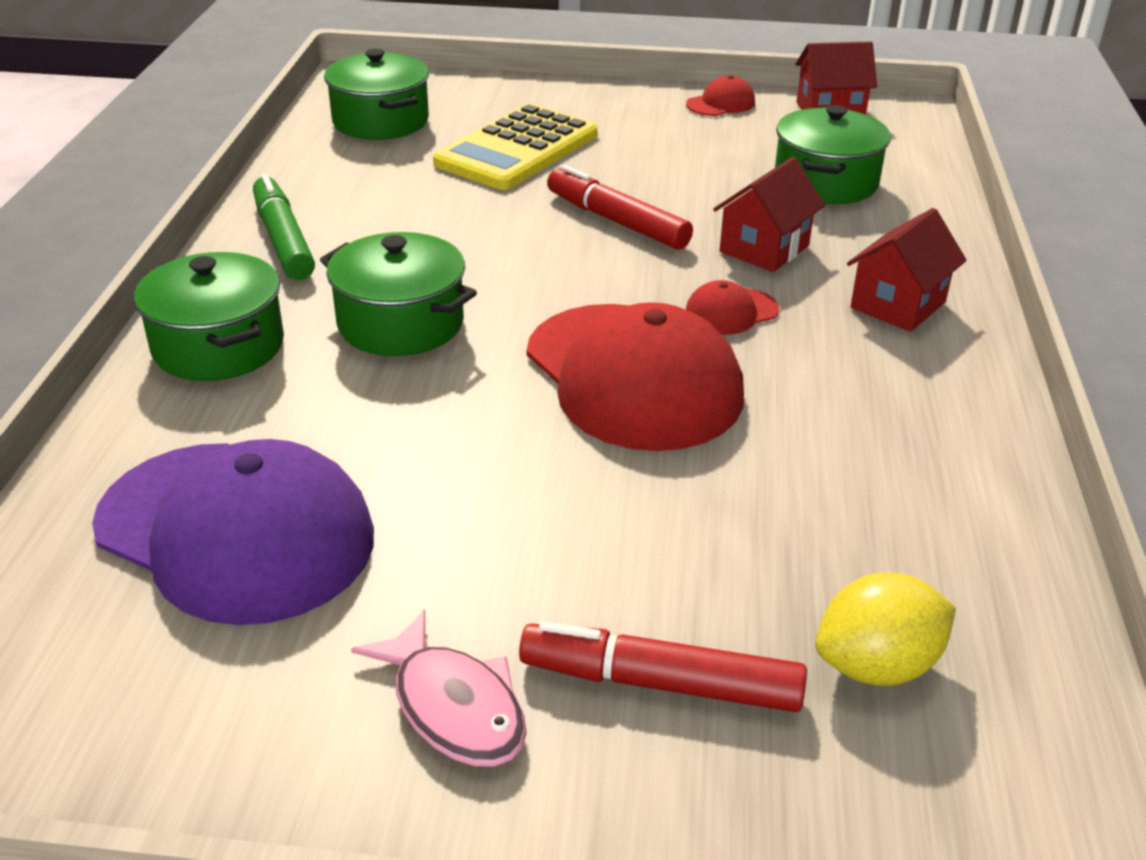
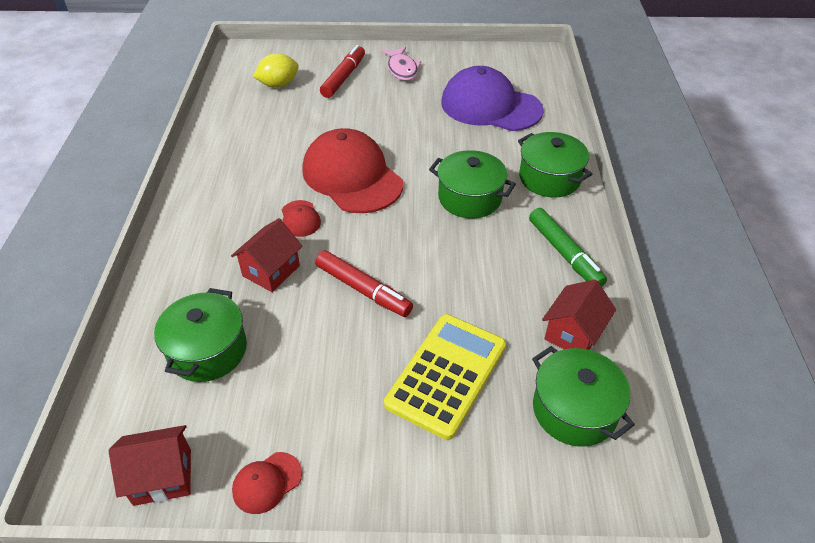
camera: 175 degrees right, 10 degrees up
(453, 707) = (402, 69): pink fish -> pink fish turned 150 degrees counterclockwise
(660, 683) = (343, 77): red marker -> red marker turned 75 degrees counterclockwise
(731, 312) = (300, 219): red cap -> red cap turned 105 degrees clockwise
(898, 305) = (207, 231): red house -> red house (573, 334)

